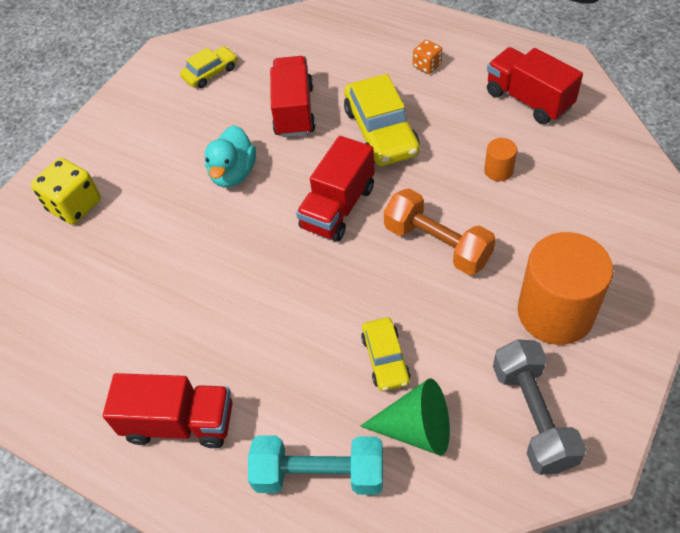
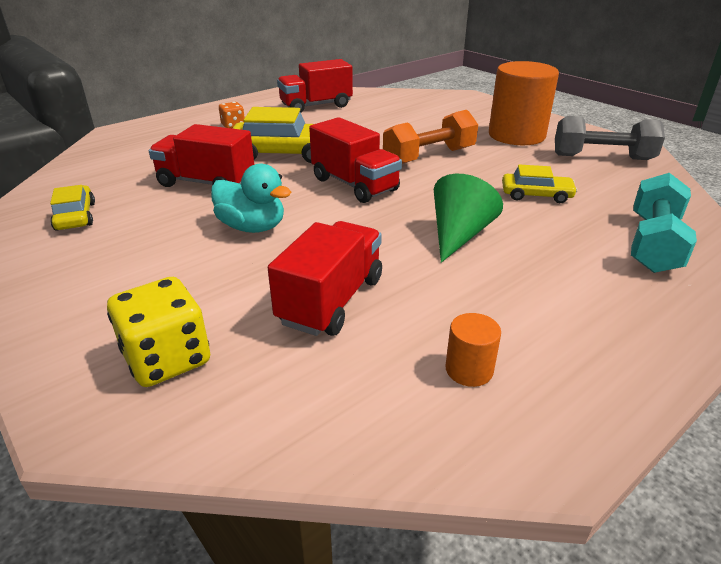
camera: 75 degrees left, 20 degrees down
(180, 422) = (586, 315): red truck -> red truck (331, 300)
(417, 428) = (608, 195): green cone -> green cone (458, 235)
(498, 171) = (374, 126): orange cylinder -> orange cylinder (469, 370)

